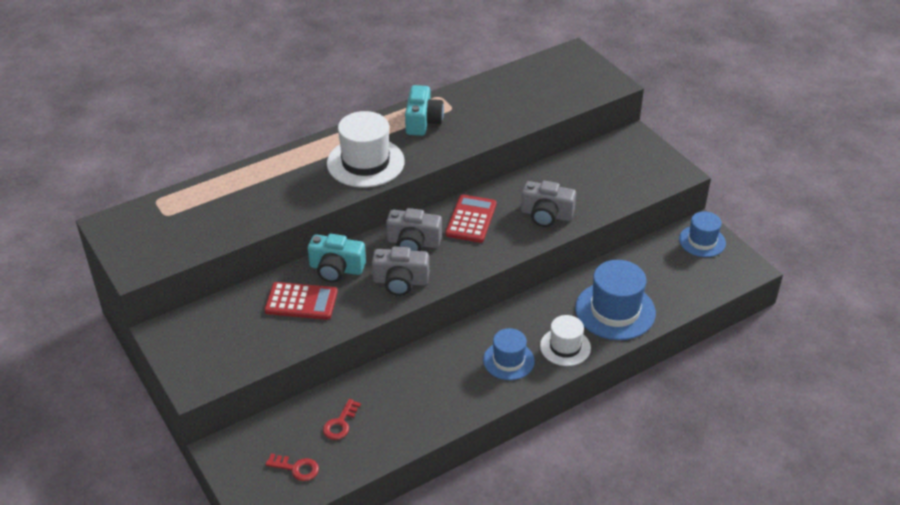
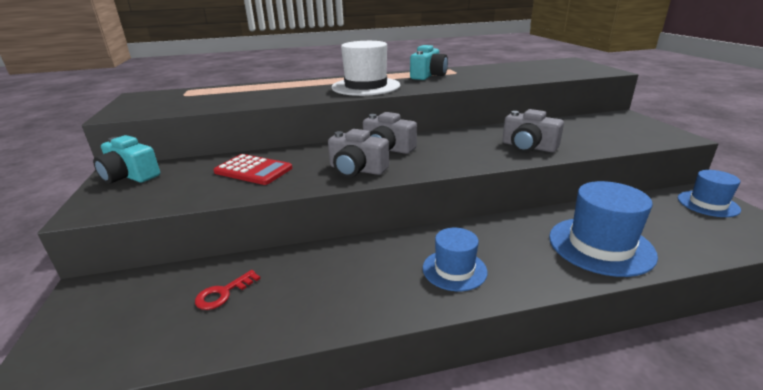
camera: 20 degrees right, 15 degrees down
(296, 468) = (131, 332): red key -> none
(336, 269) = (305, 155): turquoise camera -> turquoise camera (130, 176)
(471, 219) = (450, 142): red calculator -> none
(565, 347) = (530, 269): white hat -> none

